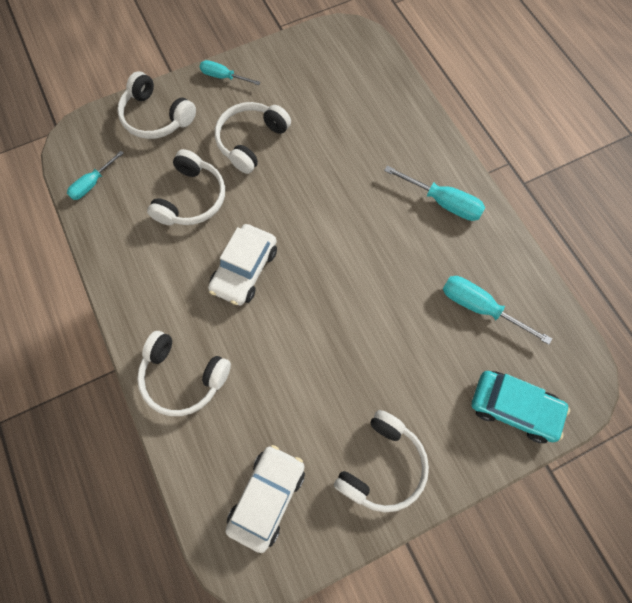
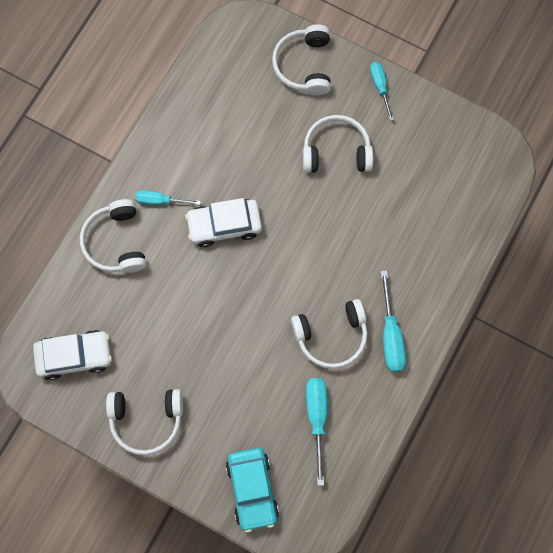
camera: 55 degrees right, 5 degrees up
(92, 184) = (214, 66): turquoise screwdriver -> turquoise screwdriver (160, 201)
(191, 198) = (254, 145): white headphones -> white headphones (331, 336)

